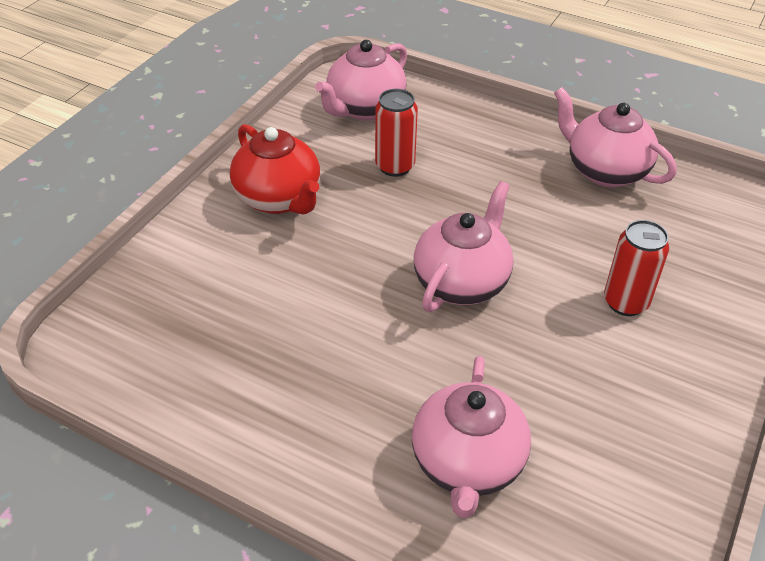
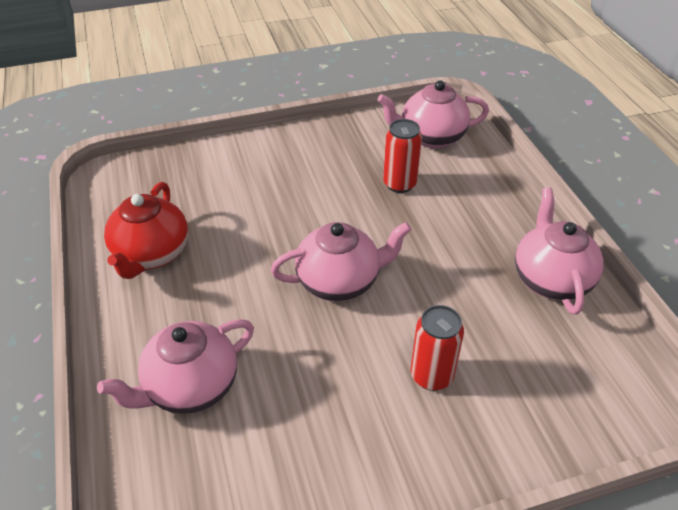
camera: 45 degrees right, 0 degrees up
(279, 199) = (303, 161): red teapot -> red teapot (151, 254)

